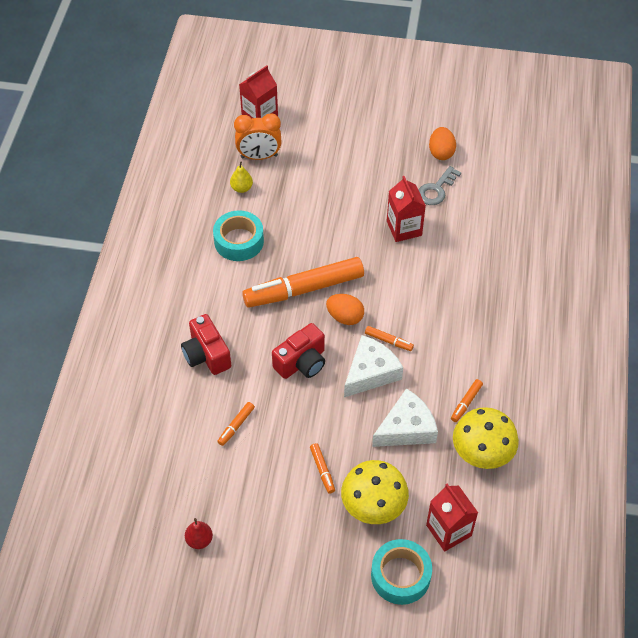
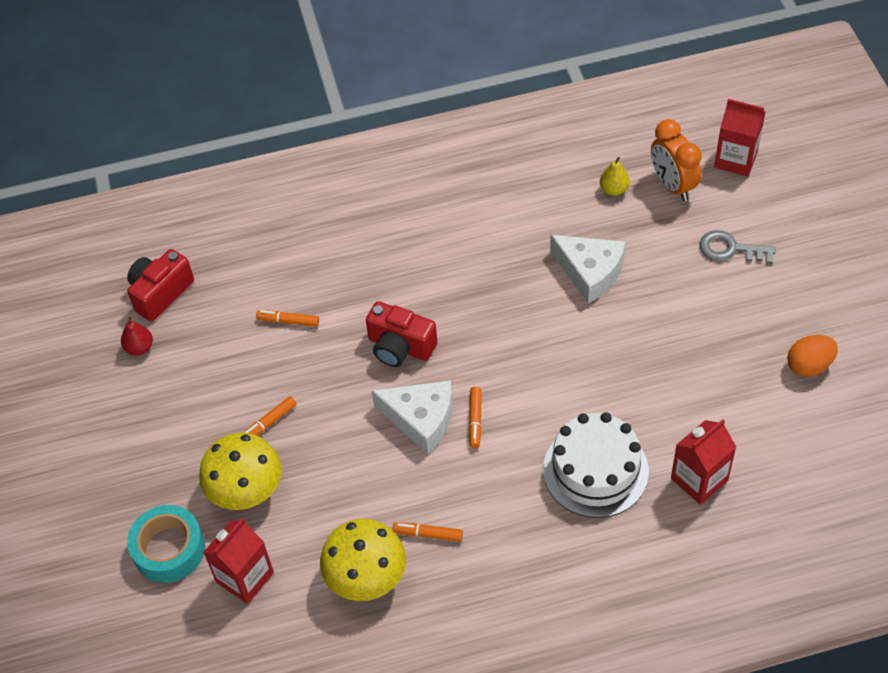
camera: 70 degrees right, 0 degrees up
(206, 355) = (365, 257): red camera -> red camera (160, 293)
(239, 241) = (535, 219): turquoise tape -> none
(304, 289) = (503, 308): orange marker -> none
(345, 317) = (485, 363): orange egg -> none
(404, 228) = (655, 372): red carton -> red carton (699, 479)
(406, 428) = (362, 484): white cheese -> white cheese (590, 272)
(436, 189) = (742, 383): grey key -> grey key (730, 249)
(462, 290) = (595, 470): none -> white cake

